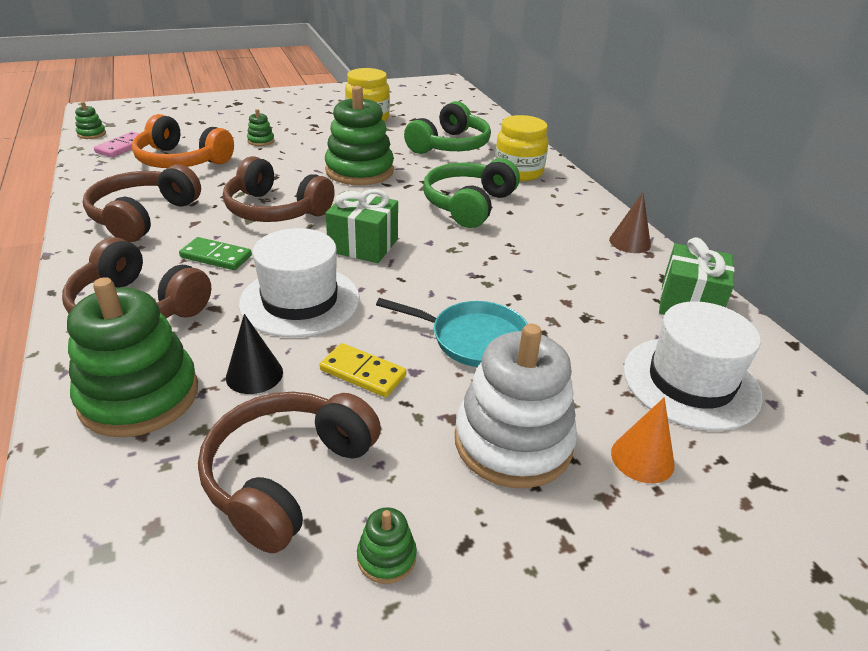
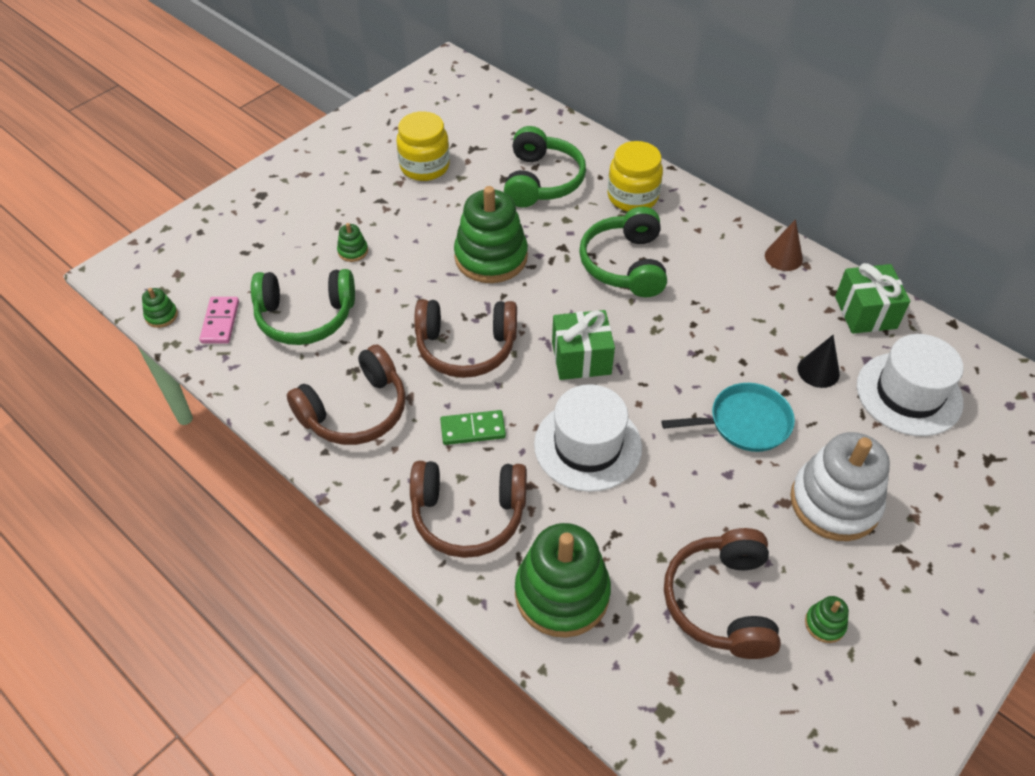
camera: 25 degrees left, 15 degrees up
(143, 216) = (355, 411): brown headphones -> brown headphones turned 120 degrees counterclockwise
(182, 161) = (305, 317): orange headphones -> green headphones
(254, 374) = (622, 533): black cone -> black cone (818, 371)
(362, 373) = (695, 493): yellow domino -> none
(642, 458) = (917, 476): orange cone -> none

